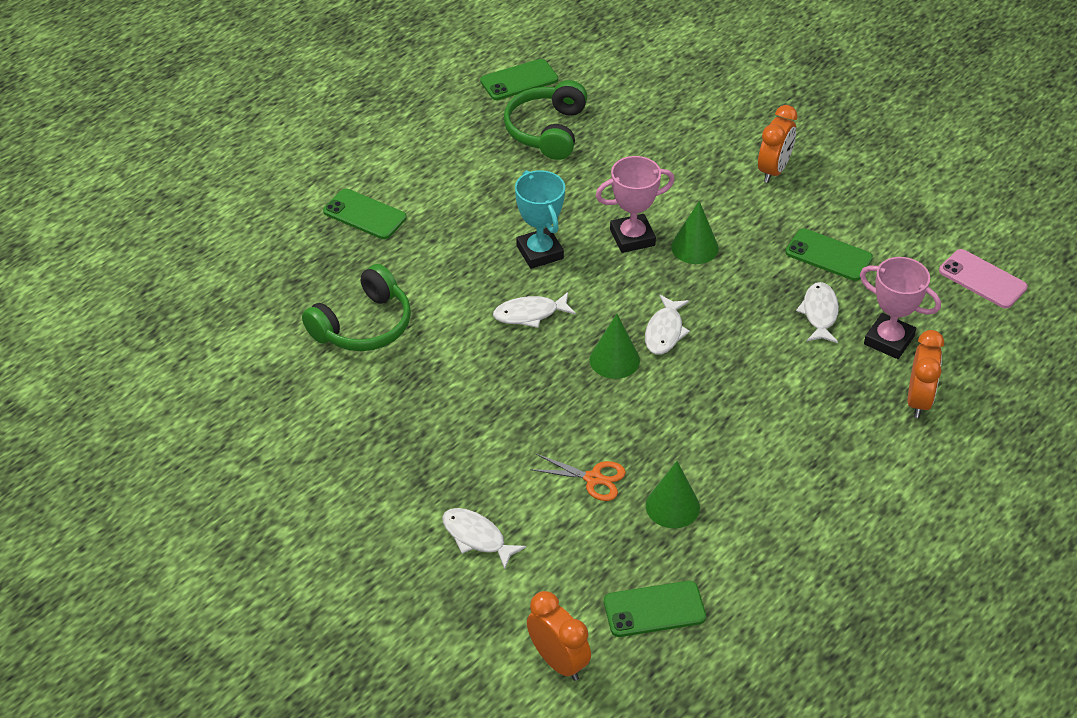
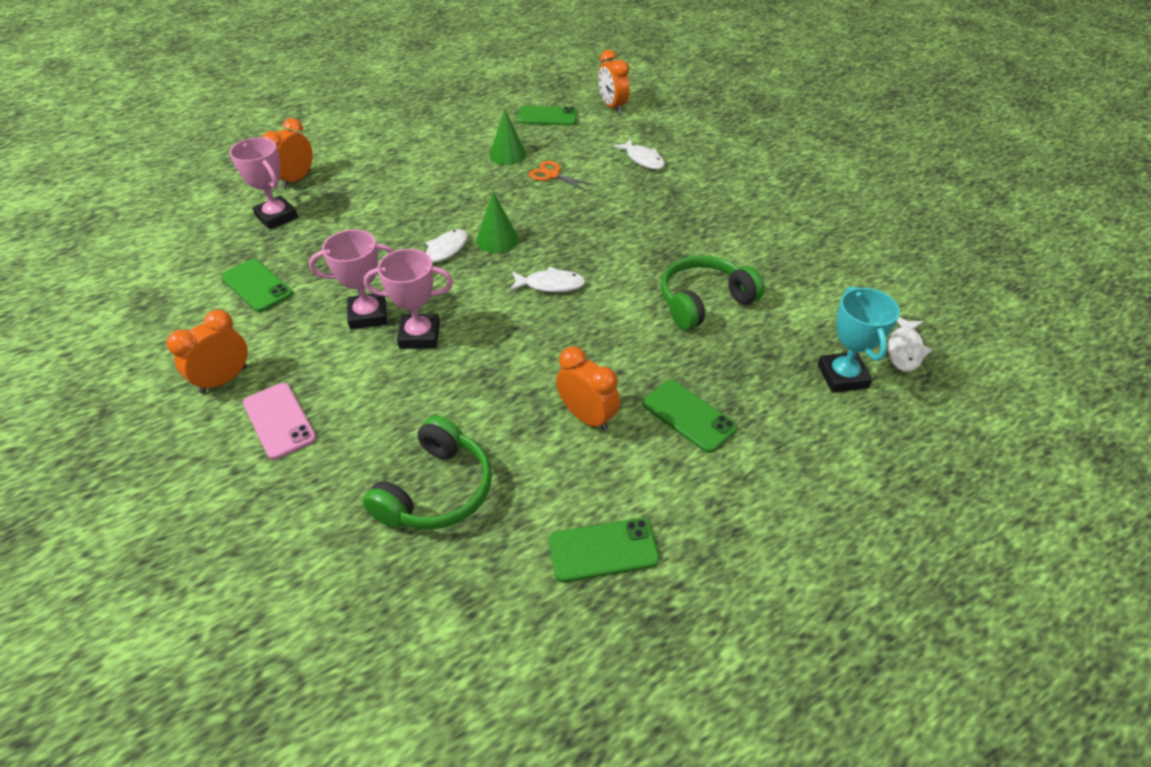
camera: 165 degrees left, 0 degrees up
(451, 198) = (587, 417): none -> orange clock
(519, 80) = (431, 594): green phone -> green phone (603, 550)
(540, 252) = (516, 338): turquoise trophy -> turquoise trophy (842, 376)
(694, 247) = (368, 315): green cone -> pink trophy
(819, 313) = (310, 243): white fish -> white fish (904, 350)
(982, 279) = (155, 244): pink phone -> pink phone (279, 421)

